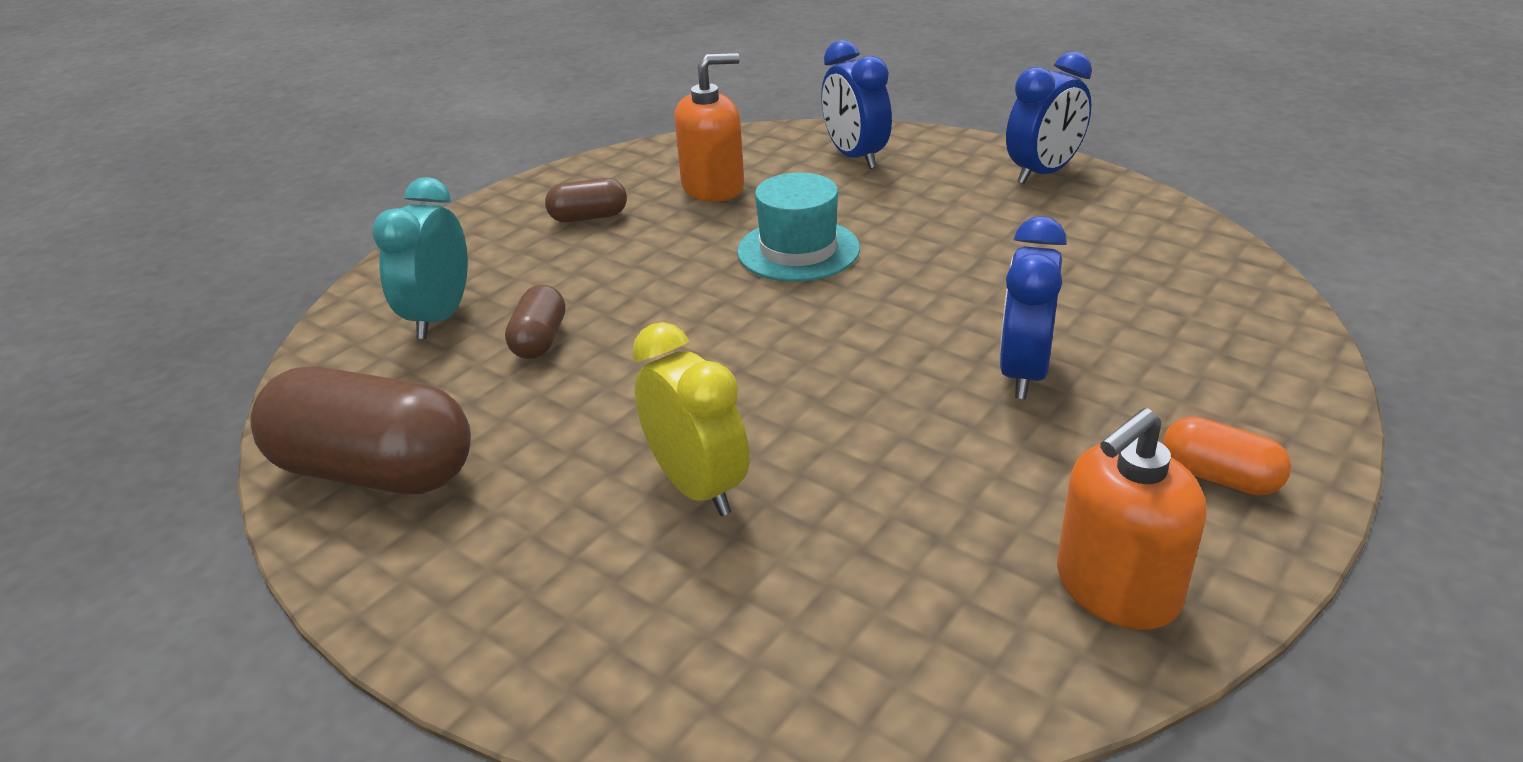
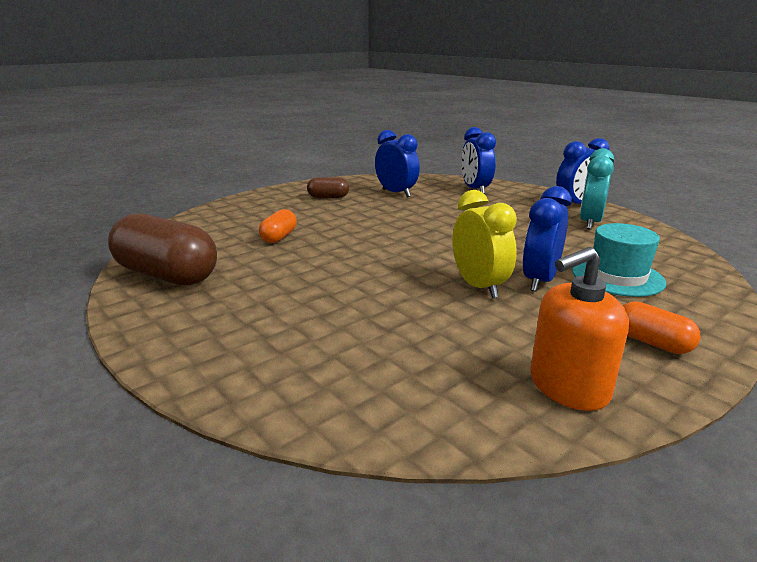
camera: 10 degrees right, 10 degrees down
(439, 317) = (235, 223): turquoise clock -> turquoise clock (589, 223)
(540, 340) = (279, 237): brown capsule -> orange capsule
(697, 487) = (330, 304): yellow clock -> yellow clock (479, 286)
(713, 187) = (396, 193): orange soap dispenser -> blue clock
(798, 250) = (430, 219): turquoise hat -> turquoise hat (617, 277)

